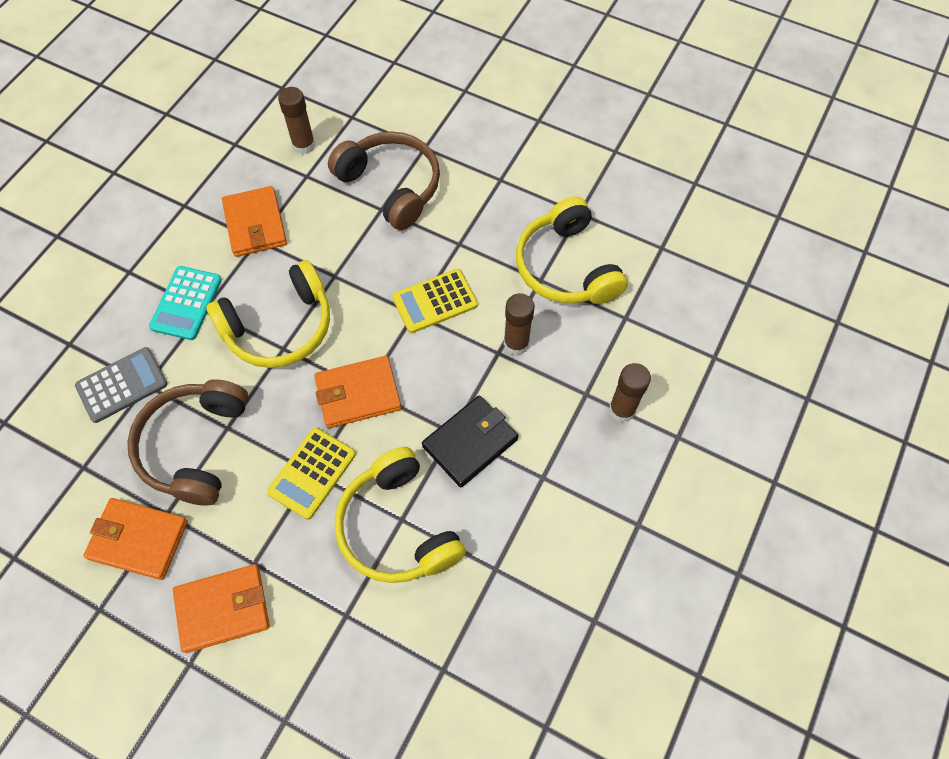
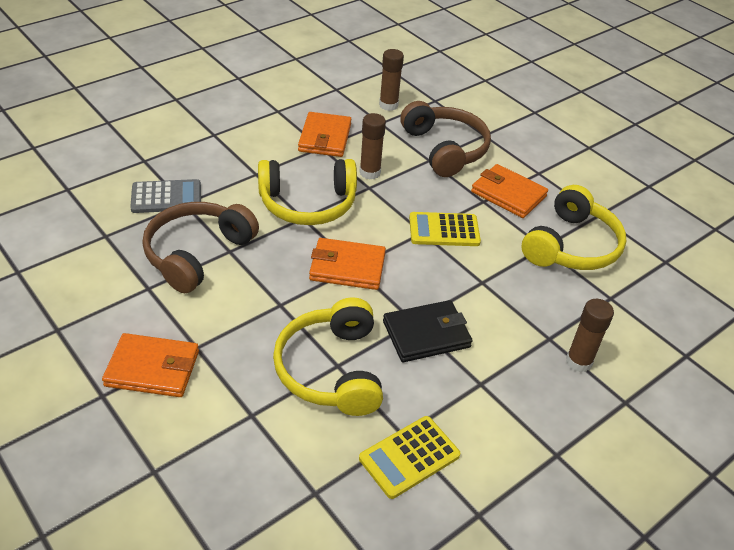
camera: 20 degrees right, 20 degrees down
(138, 540) = (116, 296): orange wallet -> orange wallet (508, 194)
(186, 303) = (245, 166): turquoise calculator -> none
(312, 473) = (280, 305): yellow calculator -> yellow calculator (409, 457)
(516, 343) = (501, 281): brown glue stick -> brown glue stick (370, 172)
(566, 267) = (571, 246): yellow headphones -> yellow headphones turned 150 degrees counterclockwise

